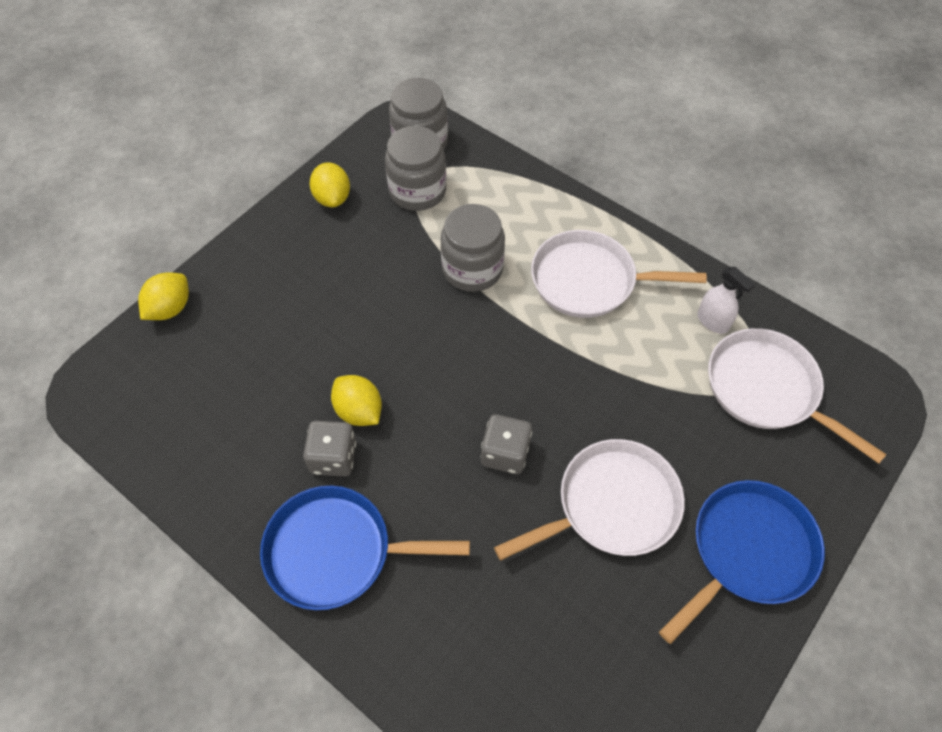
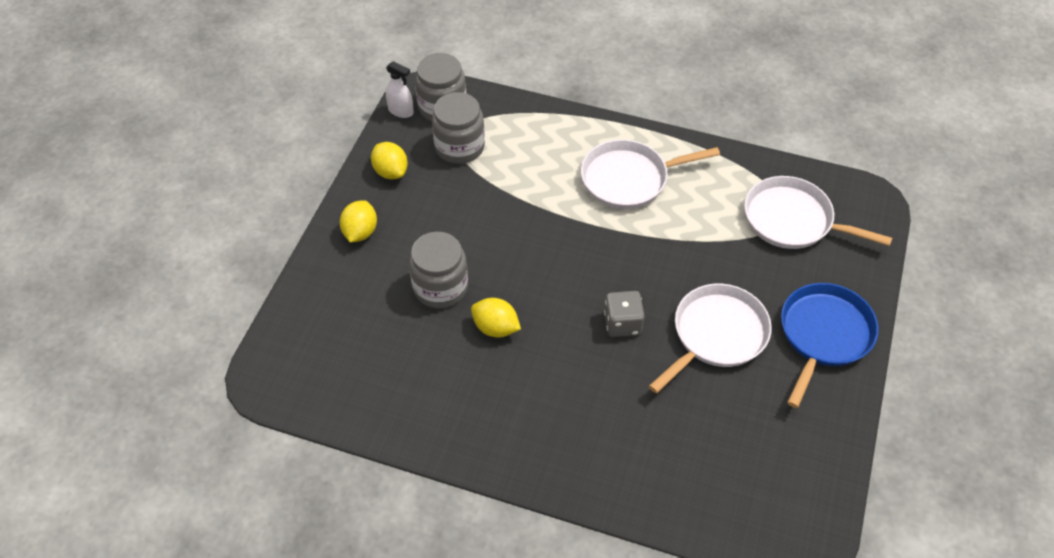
camera: 20 degrees left, 5 degrees down
(170, 308) = (298, 297): yellow lemon -> yellow lemon (360, 232)
(333, 458) = (492, 367): grey dice -> none
(336, 551) = (528, 432): blue pan -> none
(472, 269) = (533, 196): grey jar -> grey jar (440, 287)
(712, 321) = (734, 183): white spray bottle -> white spray bottle (401, 111)

